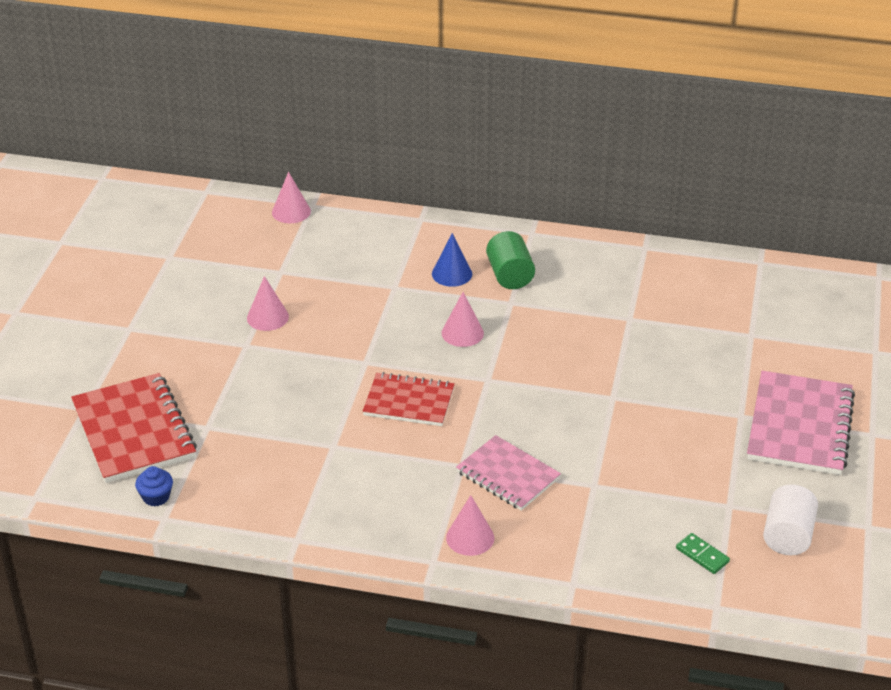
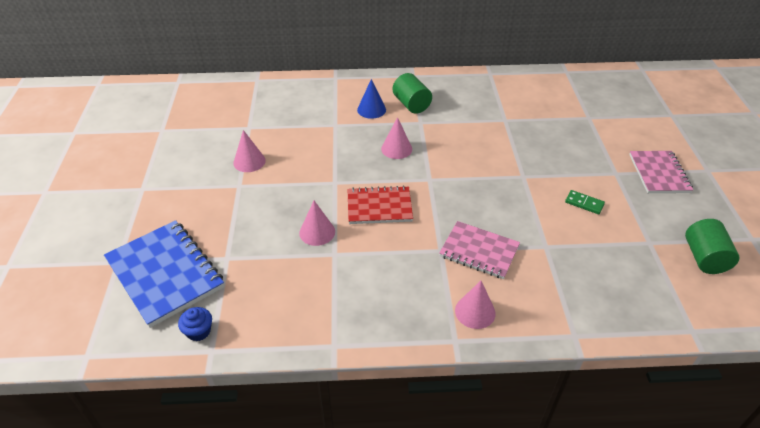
camera: 15 degrees left, 5 degrees up
(134, 431) = (165, 274): red notebook -> blue notebook
(291, 211) = (243, 86): pink cone -> pink cone (317, 232)
(702, 555) = (655, 287): green domino -> green domino (584, 203)
(787, 536) = (704, 258): white cylinder -> green cylinder
(800, 426) = (659, 173): pink notebook -> pink notebook, size x0.65

